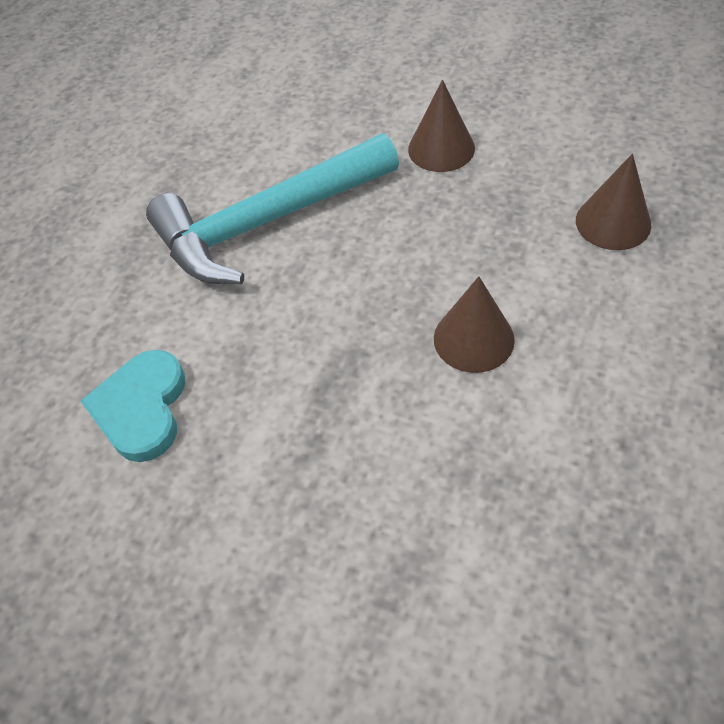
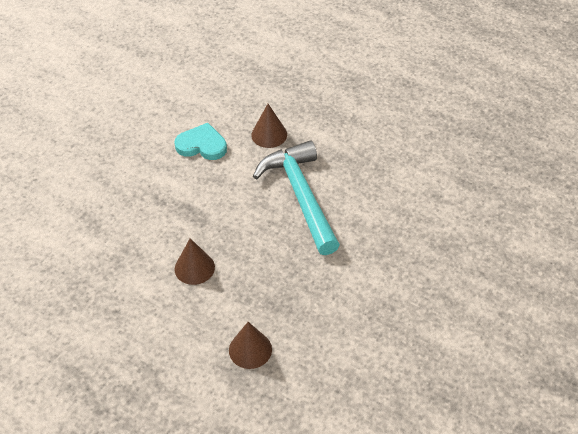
camera: 95 degrees right, 5 degrees down
(441, 148) = (336, 281): brown cone -> brown cone (269, 134)

